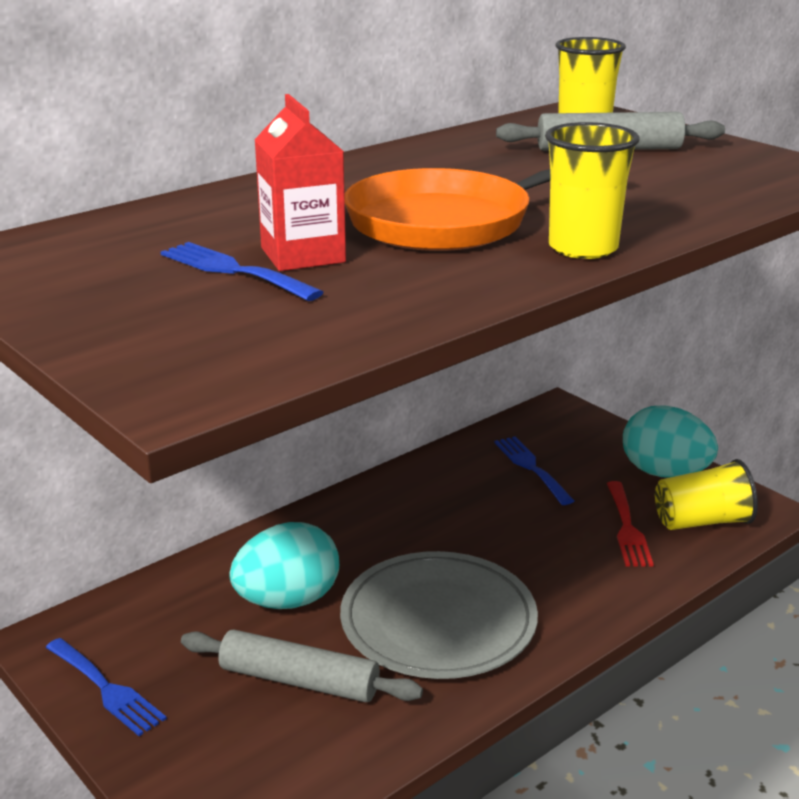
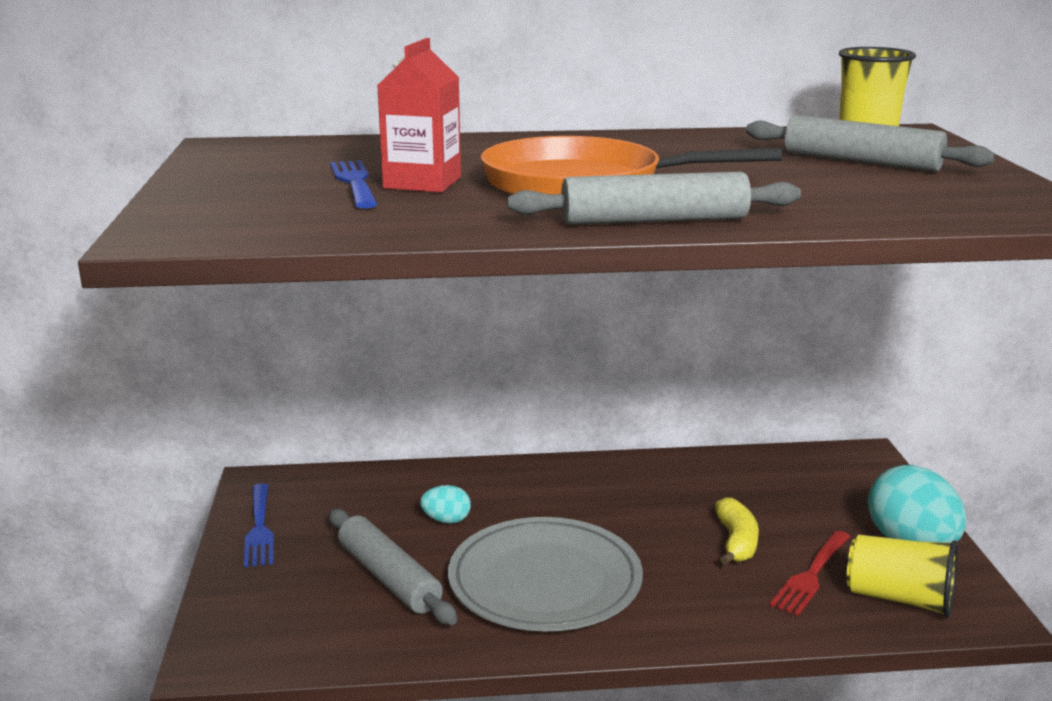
camera: 35 degrees right, 5 degrees down
(287, 601) = (446, 520): turquoise egg -> turquoise egg, size x0.49
(531, 467) = (775, 495): blue fork -> none
(546, 521) = (736, 542): none -> yellow banana
(583, 248) = (654, 220): yellow cup -> grey rolling pin

